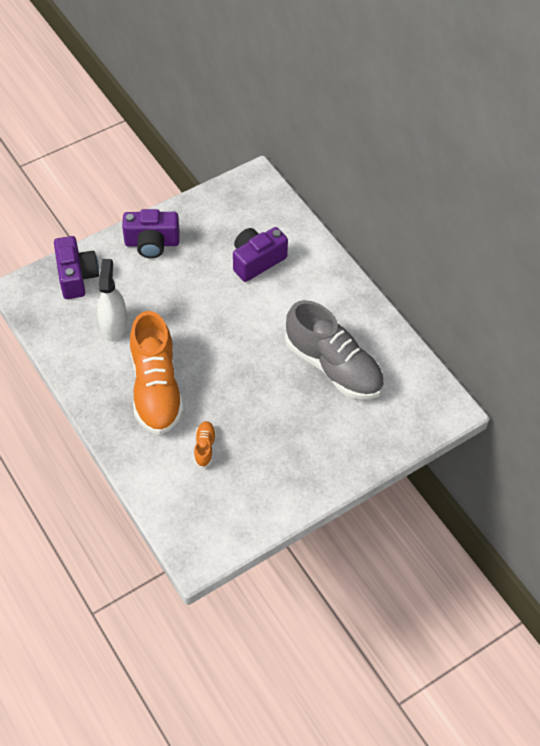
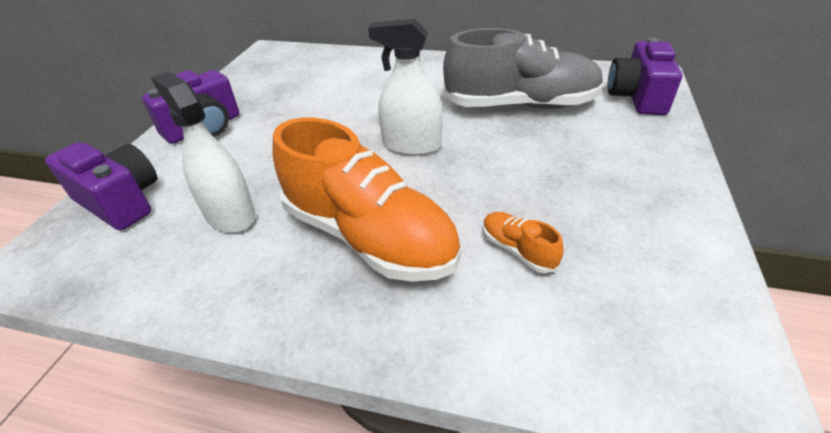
camera: 40 degrees left, 15 degrees down
(237, 348) = (412, 145): none -> white spray bottle
(257, 261) = (340, 86): purple camera -> purple camera (637, 97)

